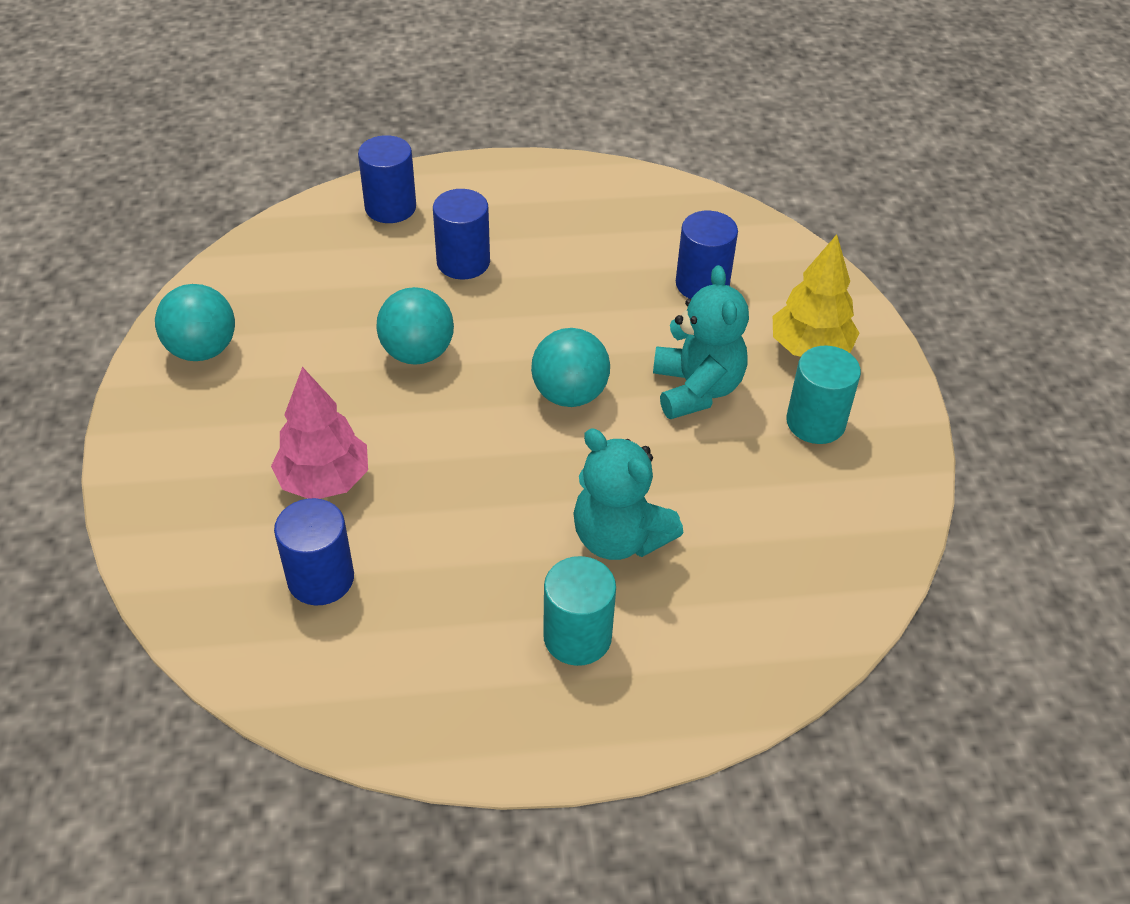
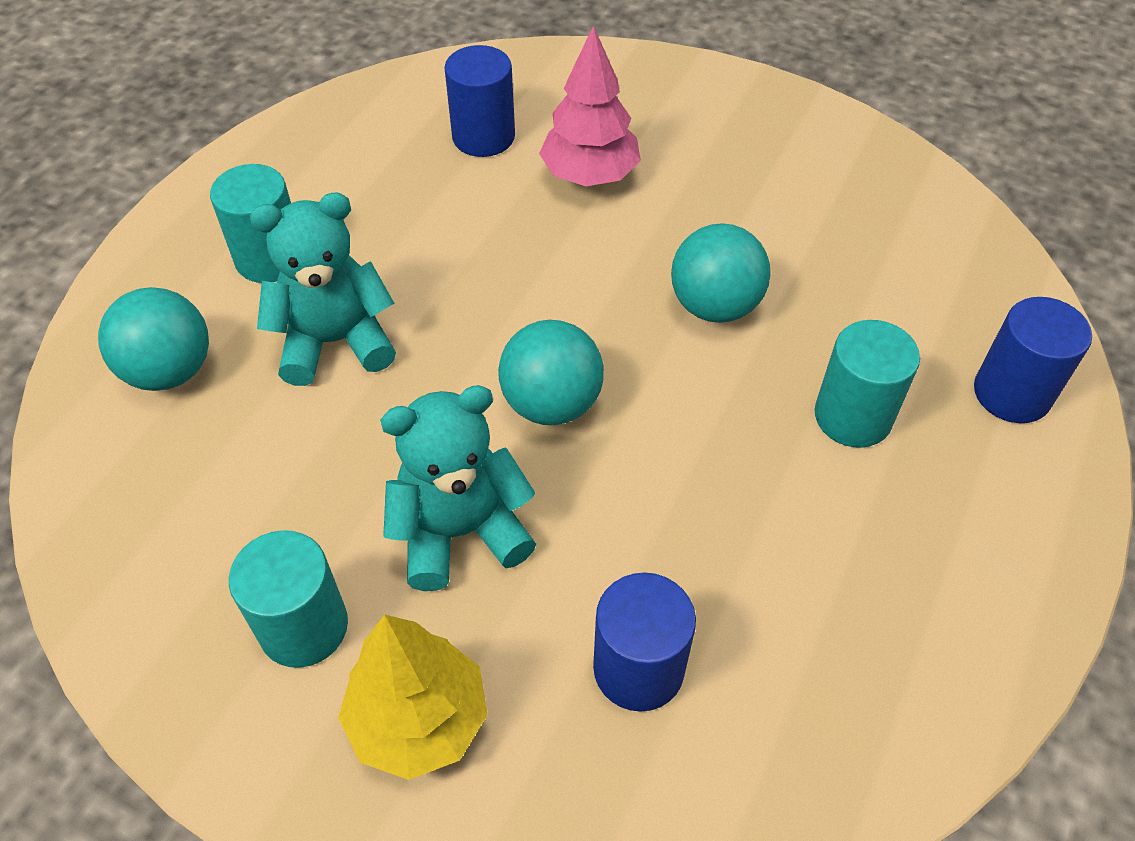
camera: 125 degrees right, 5 degrees up
(202, 350) = (832, 156): turquoise ball -> turquoise ball (170, 371)
(463, 262) = (853, 416): blue cylinder -> turquoise cylinder
(696, 389) = (460, 531): turquoise teddy bear -> turquoise teddy bear turned 135 degrees clockwise

